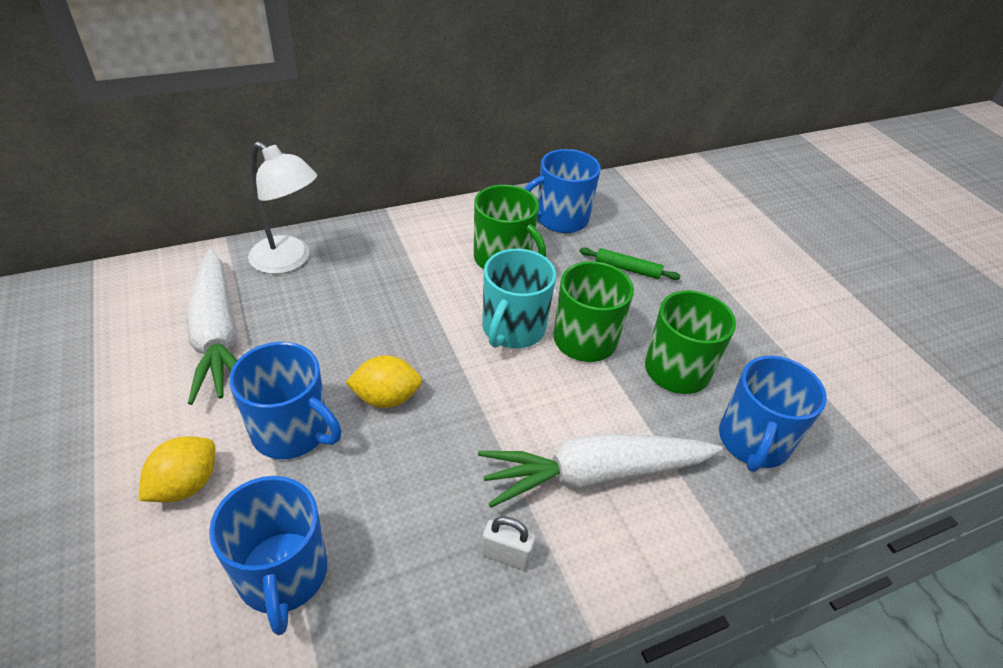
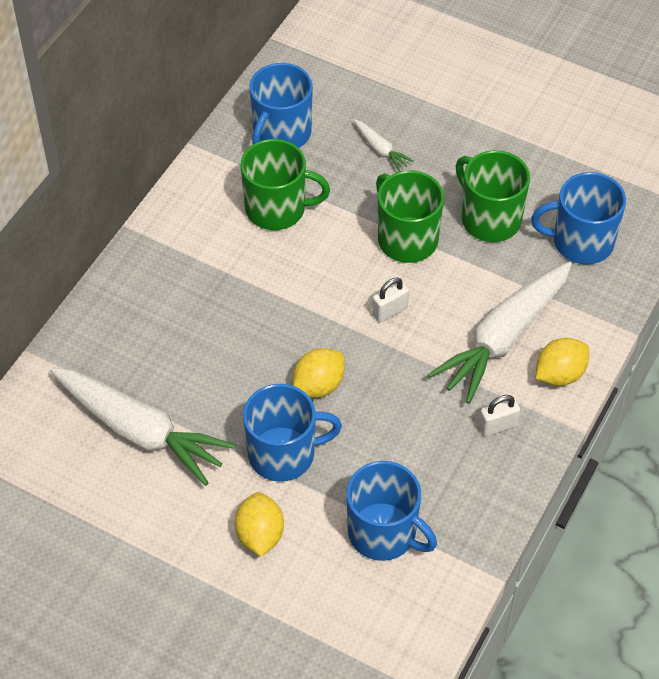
camera: 35 degrees left, 10 degrees up
(289, 261) = (109, 333): white lamp -> none
(512, 329) = (348, 268): turquoise mug -> none
(512, 382) = (390, 311): none -> white padlock
(621, 551) = (559, 374): none -> yellow lemon
(627, 269) = (381, 150): green rolling pin -> white carrot
(753, 442) = (581, 242): blue mug -> blue mug turned 105 degrees clockwise

